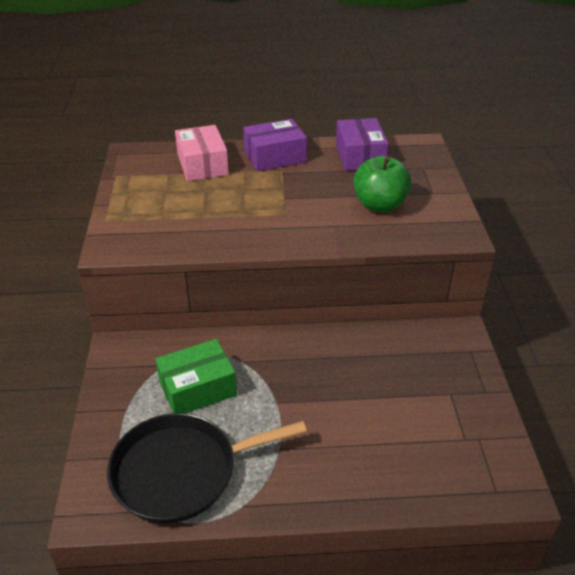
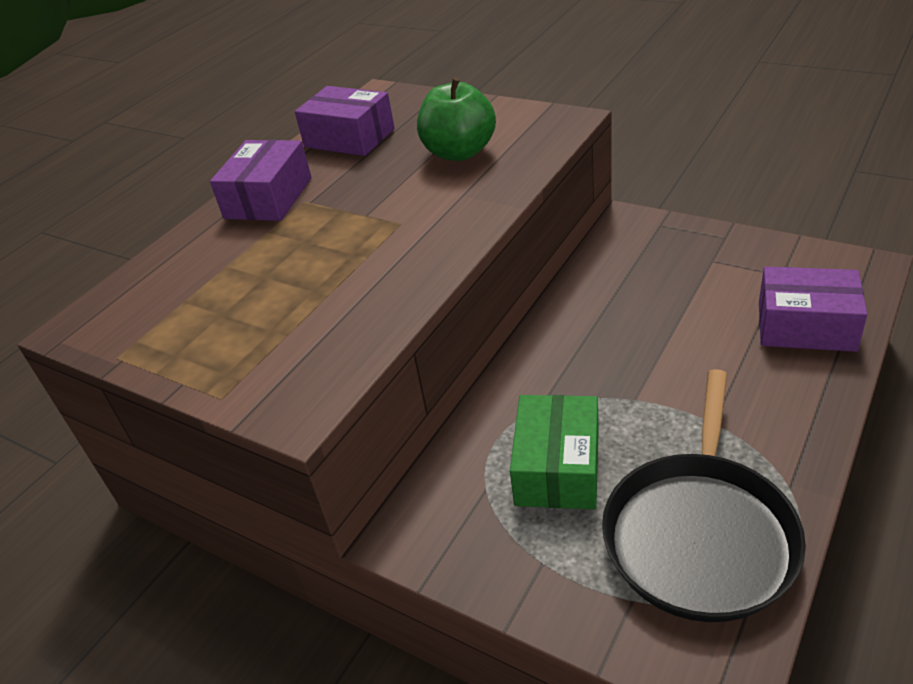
camera: 50 degrees left, 0 degrees up
(202, 165) = (205, 263): pink box -> none
(412, 470) = (806, 326): none -> purple box

